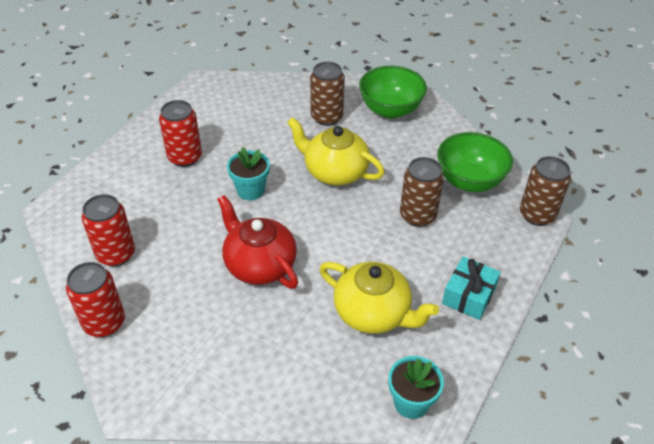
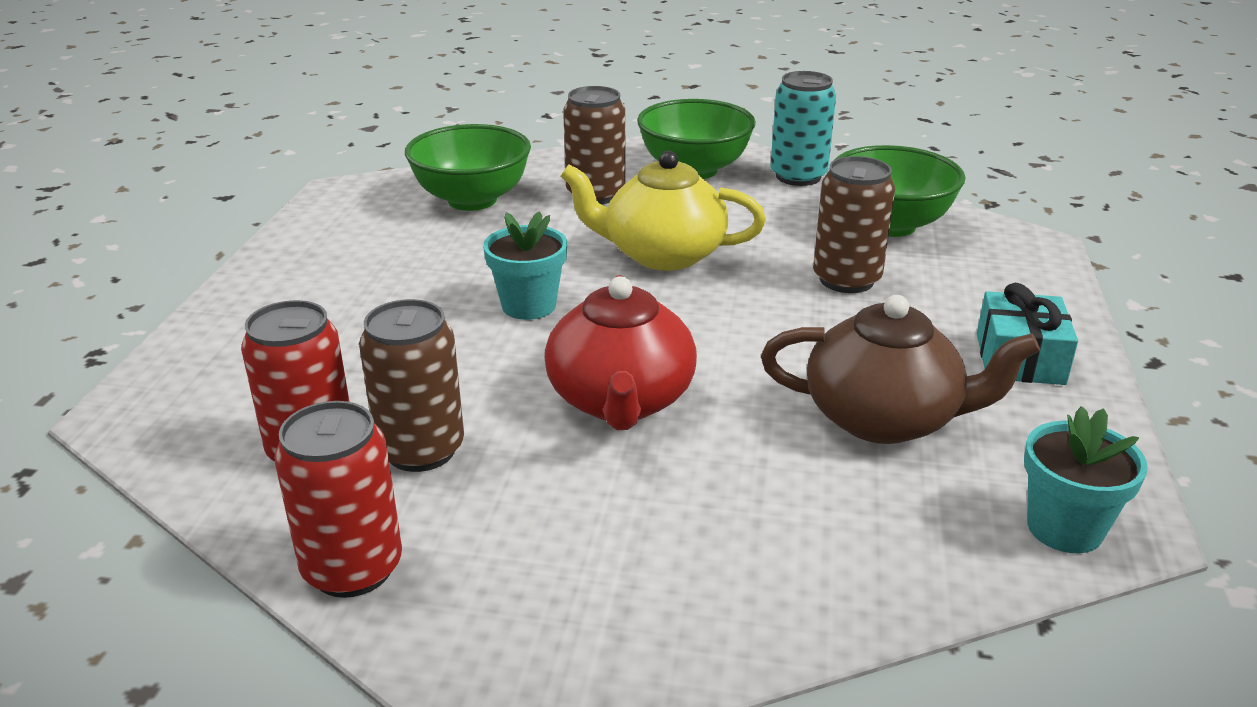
camera: 20 degrees left, 15 degrees down
(185, 157) = (369, 287): red can -> none
(259, 264) = (621, 401): red teapot -> red teapot turned 120 degrees counterclockwise
(262, 106) = (472, 200): none -> green bowl
(373, 313) = (884, 418): yellow teapot -> brown teapot
(444, 129) = (798, 176): none -> turquoise can
(537, 215) = (1026, 242): brown can -> brown can (421, 450)

